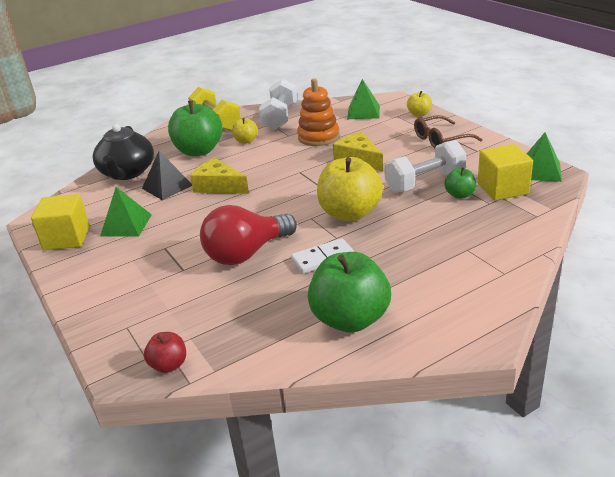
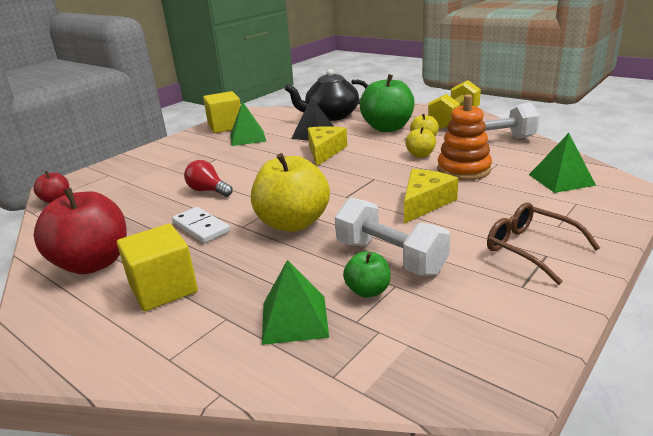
camera: 70 degrees right, 5 degrees down
(246, 253) = (208, 191): red light bulb -> red light bulb, size x0.55
(350, 319) = (93, 263): green apple -> red apple
(419, 114) = (600, 217): yellow apple -> yellow apple (420, 155)
(502, 188) = (407, 328): yellow cube -> yellow cube (163, 288)
(540, 171) = (496, 365): green pyramid -> green pyramid (294, 319)

